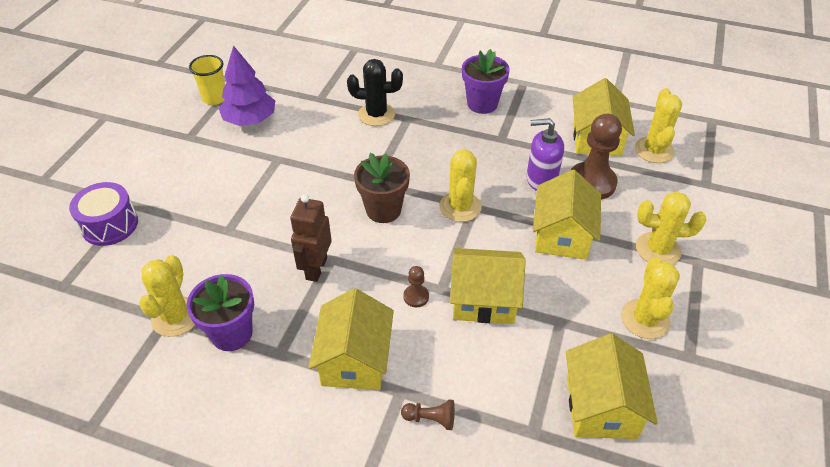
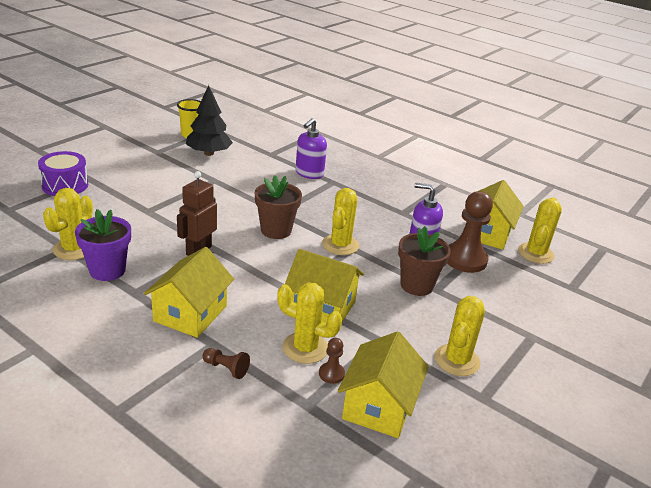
camera: 15 degrees right, 15 degrees down
(250, 120) = (208, 153): purple tree -> black tree
(376, 114) = (309, 173): black cactus -> purple soap dispenser
(416, 296) = (266, 289): brown pawn -> brown pawn (331, 374)
(482, 104) = (401, 188): purple flower pot -> none
(562, 235) = (416, 285): yellow house -> brown flower pot
(658, 249) = (498, 318): yellow cactus -> yellow cactus (305, 348)

